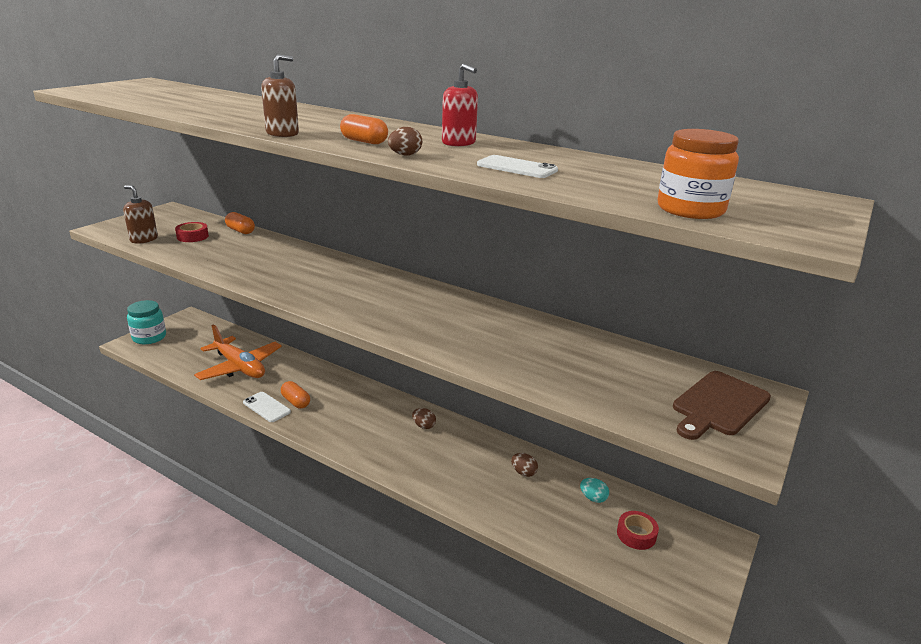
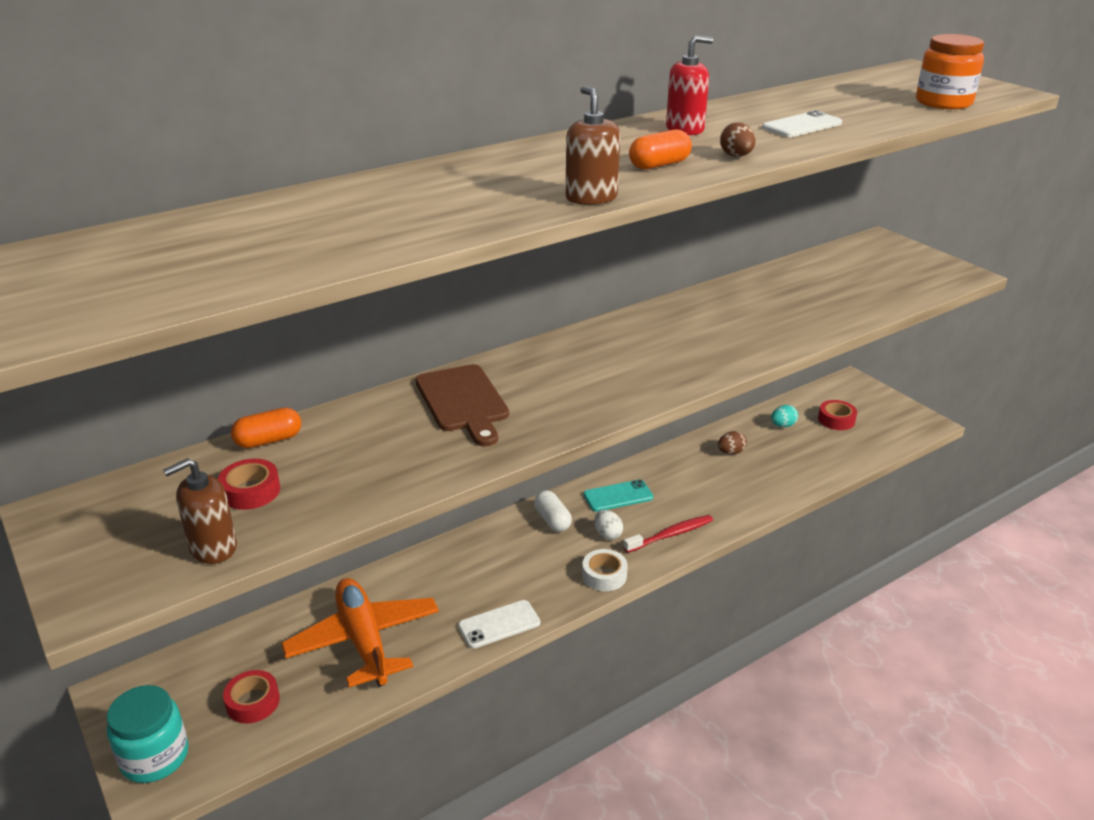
camera: 65 degrees left, 5 degrees up
(187, 350) = (253, 702): none -> red tape
(239, 367) = (364, 641): orange plane -> orange plane turned 90 degrees counterclockwise
(296, 402) = (502, 593): orange capsule -> none
(330, 438) = (604, 575): none -> white tape
(376, 430) = (607, 534): none -> white egg
(379, 404) = (552, 520): none -> white capsule
(391, 459) = (671, 534): none -> red toothbrush
(423, 426) = (618, 496): brown egg -> turquoise phone
(718, 405) = (894, 261): brown cutting board -> brown cutting board (463, 402)

